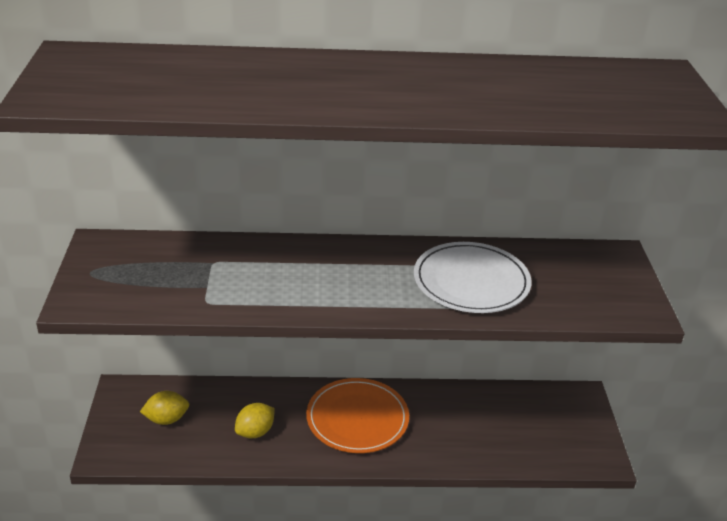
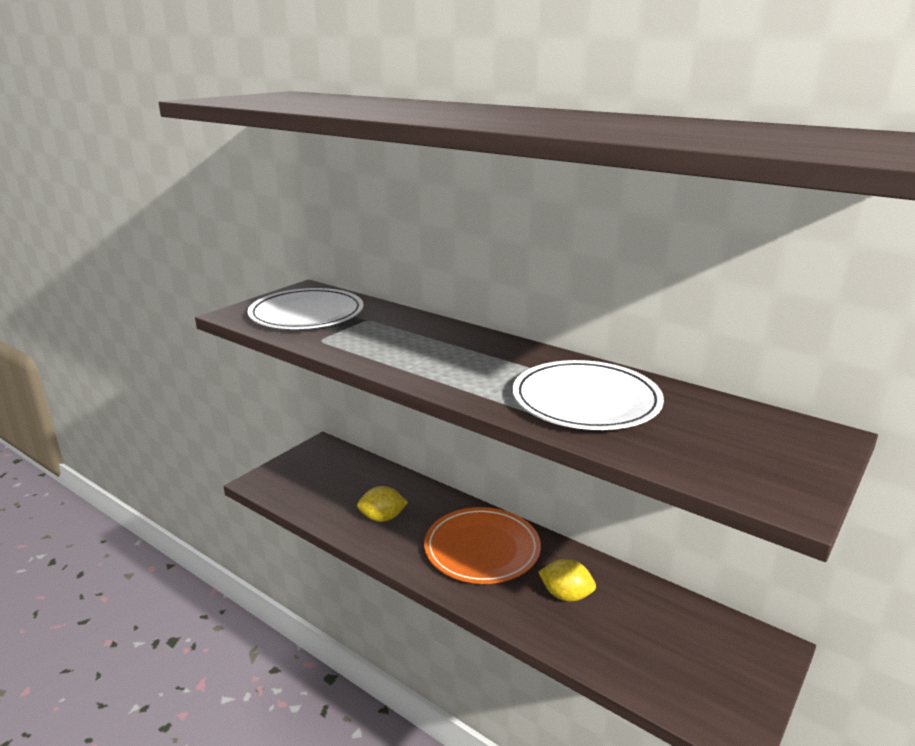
camera: 40 degrees right, 10 degrees down
(147, 276) = (307, 314): none -> white plate
(166, 419) = (329, 478): yellow lemon -> yellow lemon (566, 595)

